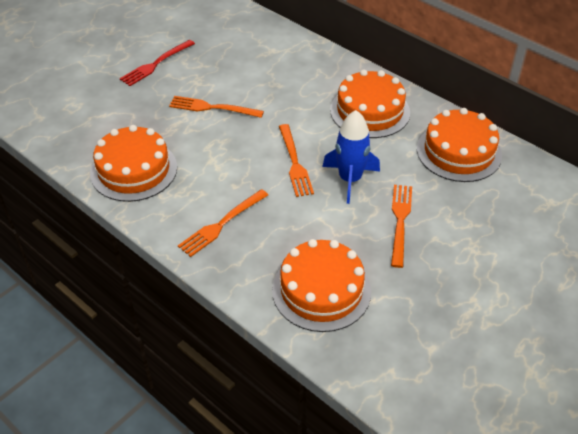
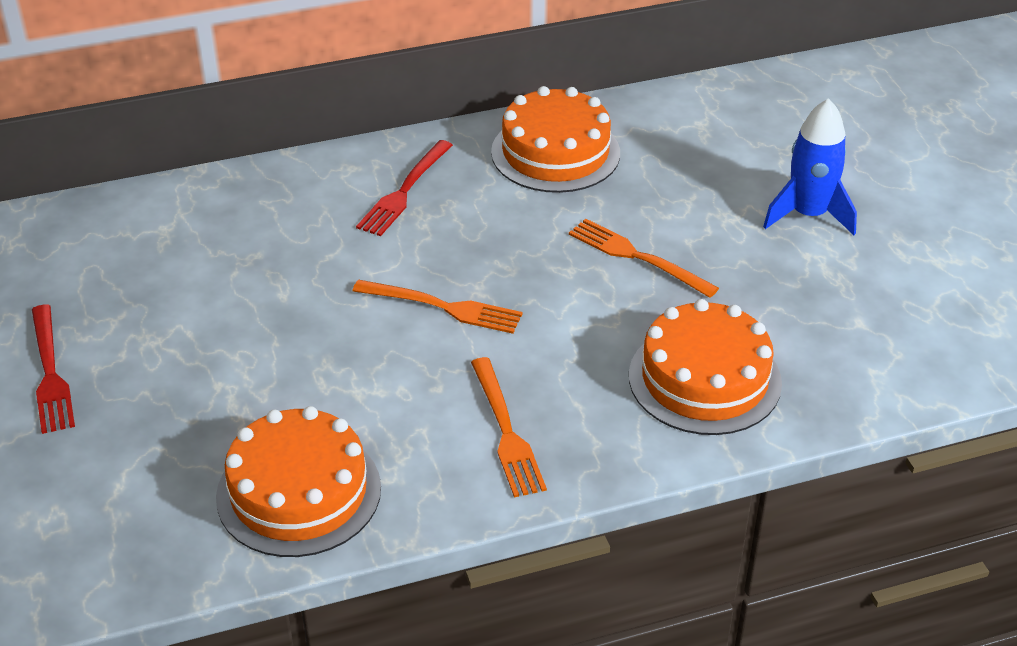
camera: 60 degrees left, 5 degrees down
(211, 108) = (235, 347): orange fork -> none
(350, 179) = (523, 268): blue rocket -> blue rocket (808, 215)
(370, 111) = (404, 192): orange cake -> red fork

